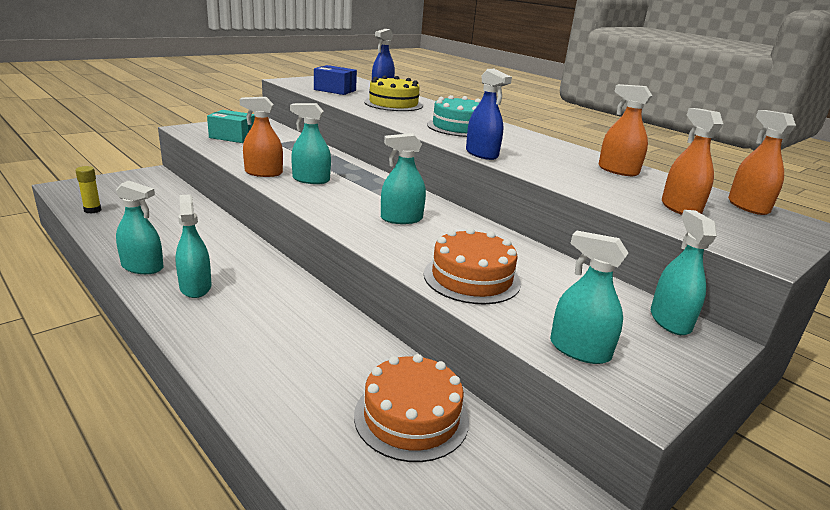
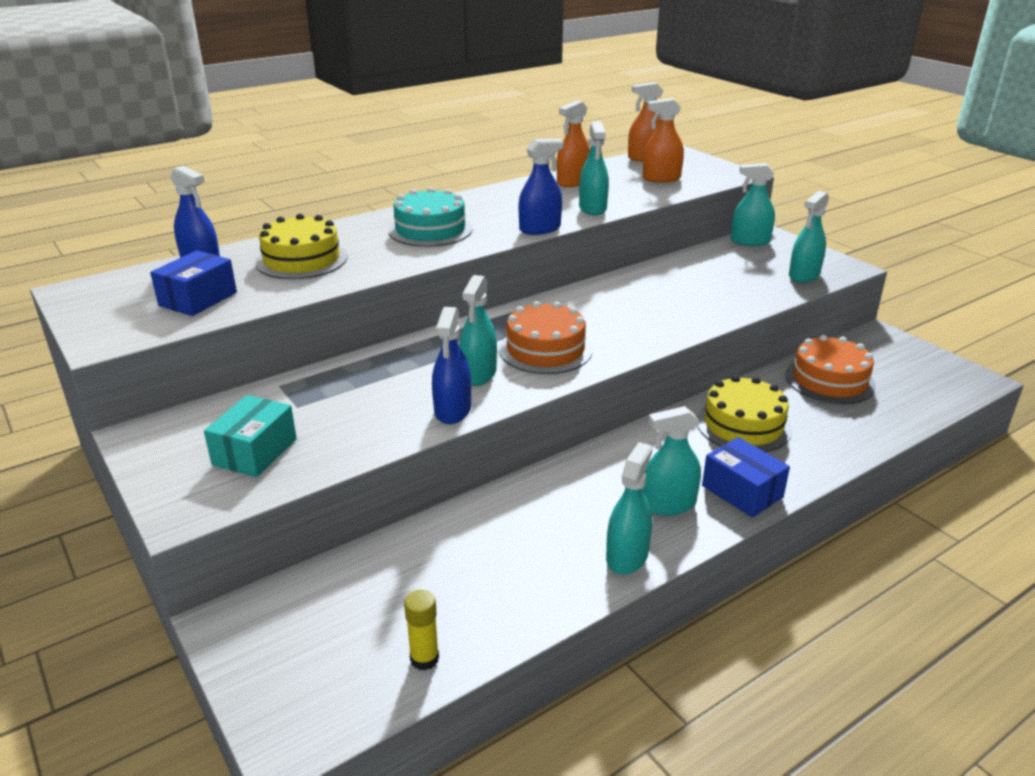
camera: 80 degrees left, 5 degrees up
(200, 323) = (742, 491): none -> blue box
(263, 173) = (452, 410): orange spray bottle -> blue spray bottle
(309, 337) = (743, 425): none -> yellow cake
(401, 219) = (596, 321): turquoise spray bottle -> turquoise spray bottle (592, 208)
(471, 278) = (716, 299): orange cake -> orange cake (545, 349)

